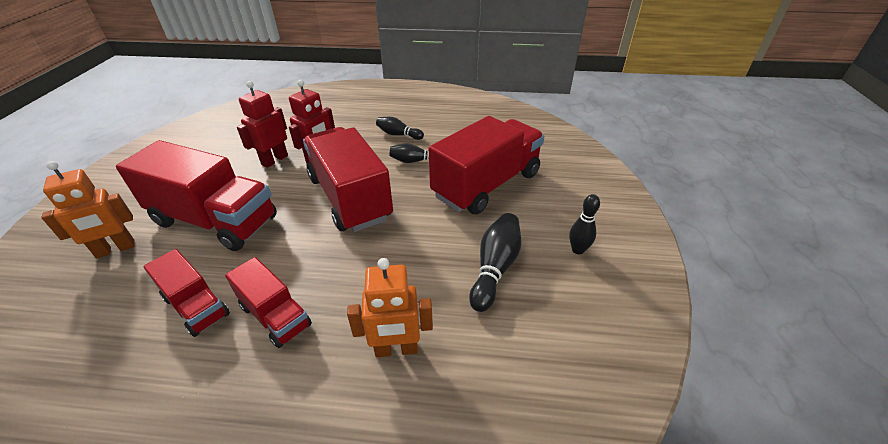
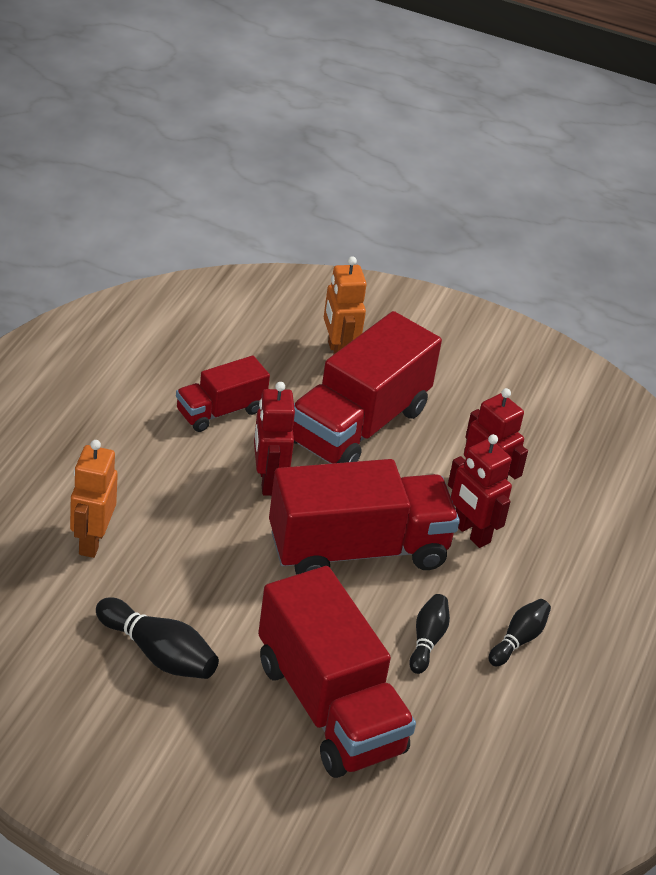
camera: 100 degrees right, 0 degrees up
(275, 316) = (179, 463): red truck -> none
(289, 254) = (268, 481): none -> red robot
(578, 250) = (148, 750): black bowling pin -> none

